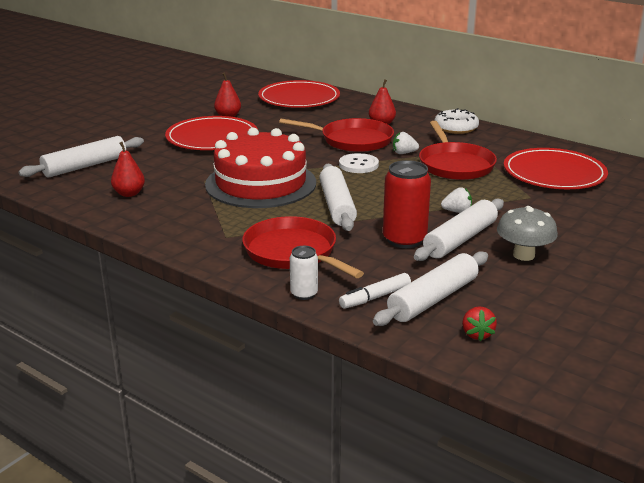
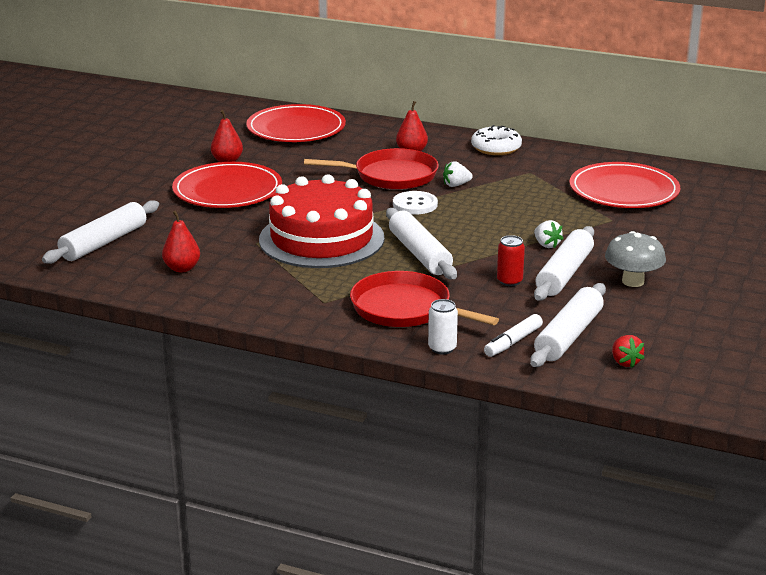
camera: 15 degrees left, 0 degrees up
(404, 240) = (509, 281): red can -> red can, size x0.56
(455, 165) = (517, 192): red pan -> none
(457, 212) = (546, 245): white strawberry -> white strawberry turned 75 degrees clockwise

